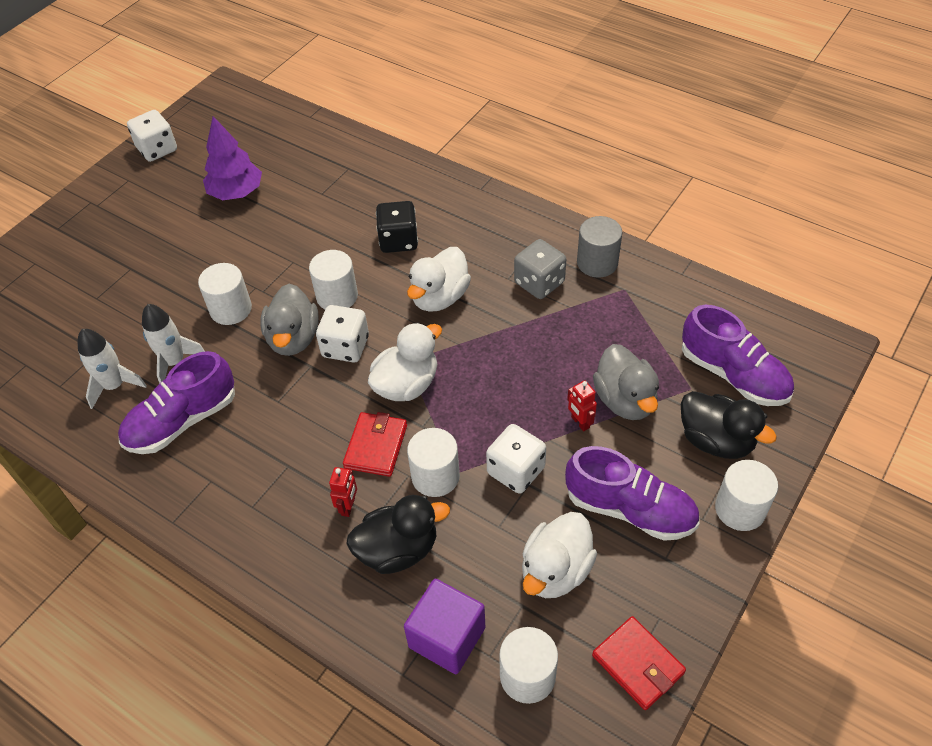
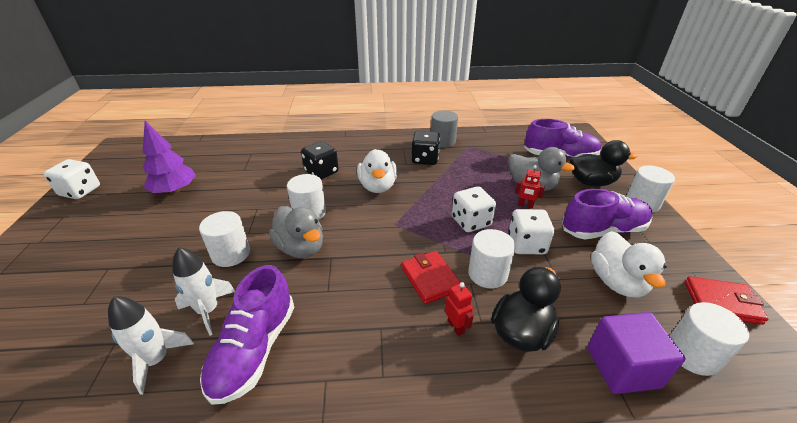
camera: 40 degrees left, 15 degrees down
(345, 347) = (345, 235): white dice -> white dice (471, 222)
(406, 384) = (409, 235): white duck -> none
(539, 283) = (425, 159): grey dice -> black dice

